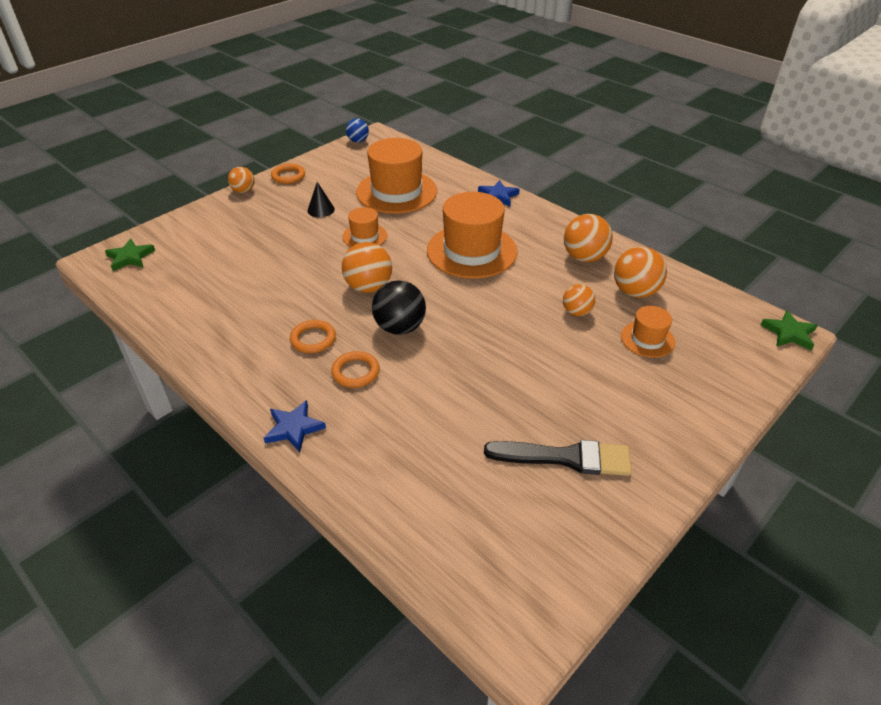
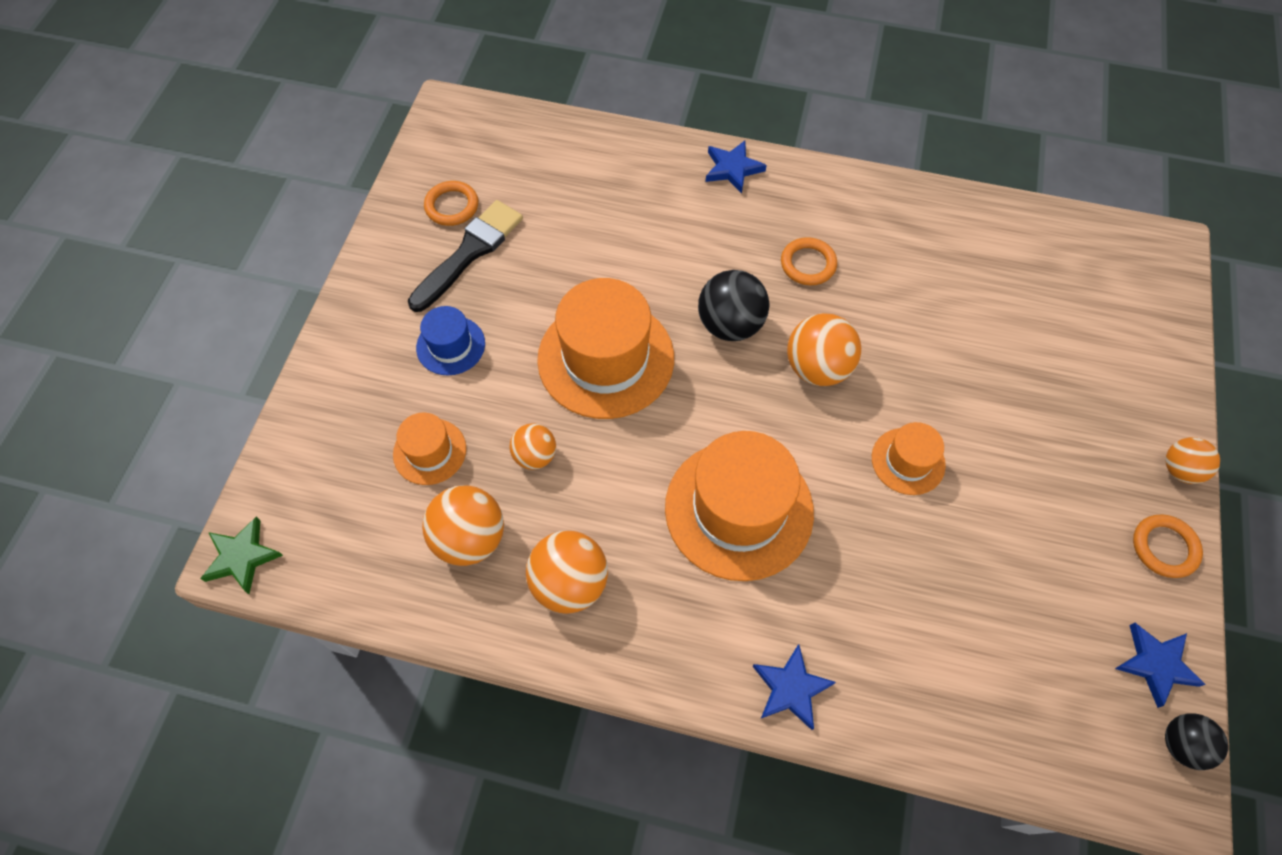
camera: 150 degrees right, 20 degrees up
(130, 257) = (1138, 269): green star -> none
(321, 209) = (1025, 488): black cone -> none
(339, 156) = (1156, 664): none -> blue star
(355, 372) = (729, 247): orange ring -> orange ring (452, 206)
(358, 141) = (1181, 744): blue ball -> black ball
(396, 192) = (961, 603): orange hat -> orange hat (606, 358)
(565, 458) = (469, 252): black brush -> black brush turned 150 degrees clockwise
(610, 394) = (451, 345): none -> blue hat

